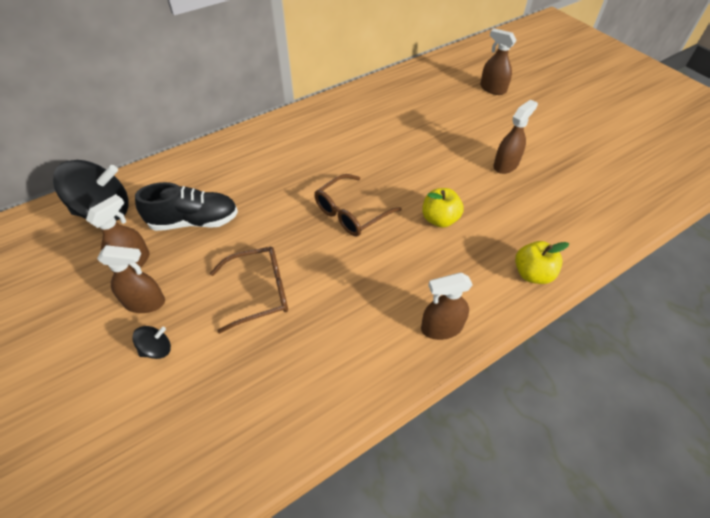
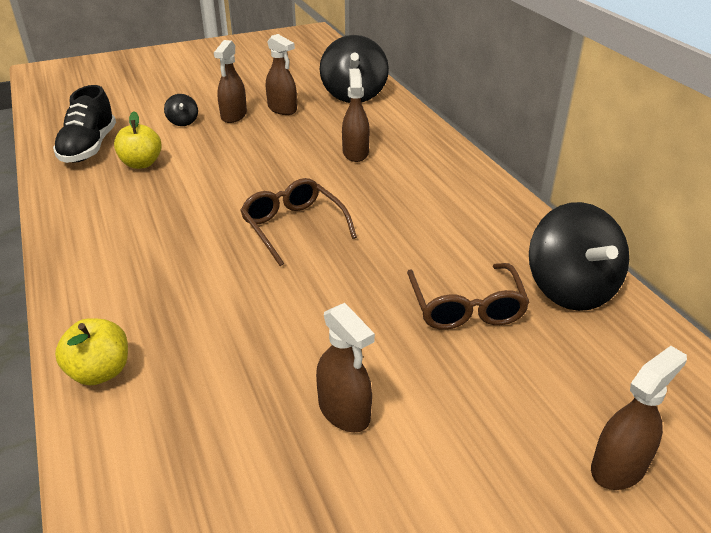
camera: 100 degrees right, 15 degrees down
(194, 221) = (322, 134): black shoe -> black shoe (89, 148)
(259, 292) = (210, 165): brown glasses -> brown glasses (466, 307)
(383, 95) = (570, 289): none -> black spinning top
(439, 219) = (248, 300): yellow apple -> yellow apple (141, 164)
(441, 328) = (86, 270): brown spray bottle -> brown spray bottle (355, 153)

